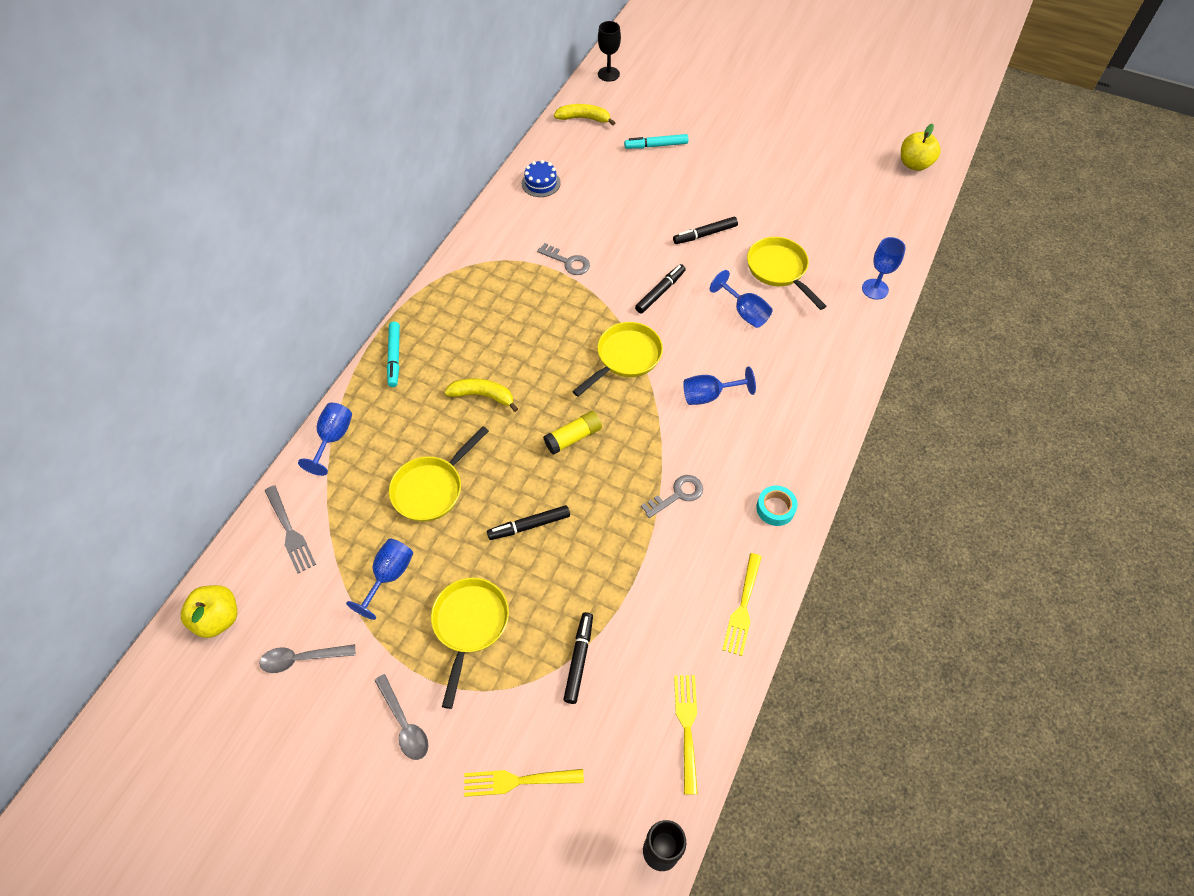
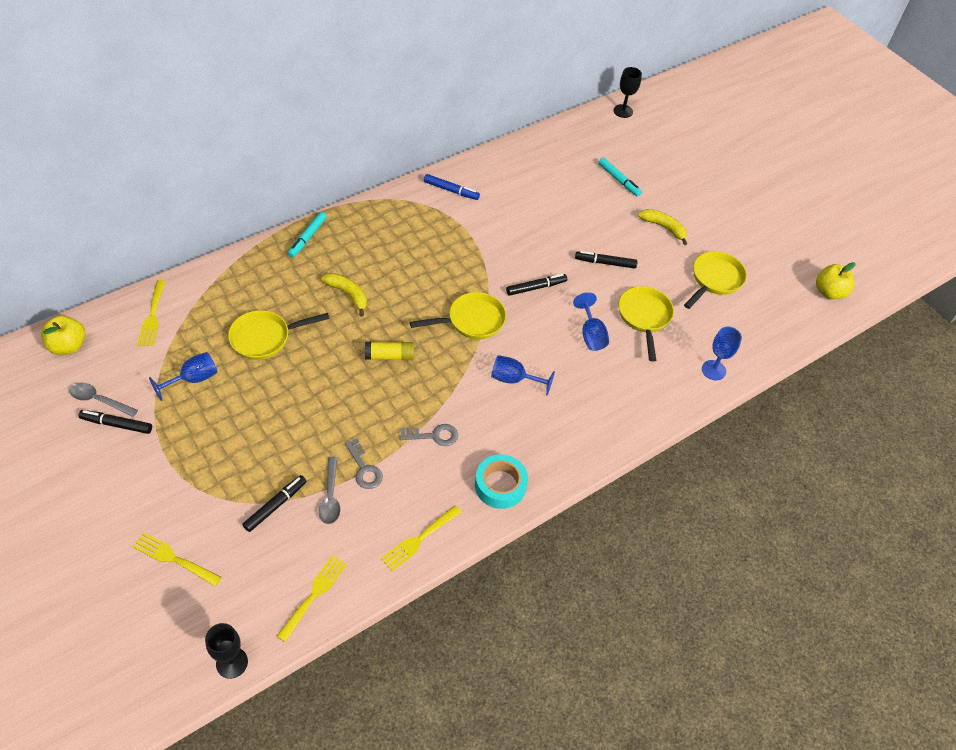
camera: 25 degrees right, 5 degrees down
(290, 532) = (152, 316): grey fork -> yellow fork
(333, 438) = (225, 271): blue goblet -> none
(404, 723) = (130, 478): grey spoon -> grey spoon (330, 497)
(469, 625) = (220, 441): yellow pan -> yellow pan (714, 280)
(504, 233) = (451, 190): none -> blue marker
(529, 526) = (311, 398): black marker -> black marker (117, 424)
(541, 183) = (507, 167): blue cake -> none
(568, 262) = (482, 232): grey key -> grey key (364, 469)
(584, 118) = (577, 135): yellow banana -> yellow banana (663, 227)
(656, 145) = (619, 180): turquoise marker -> turquoise marker turned 150 degrees counterclockwise
(775, 508) = (500, 485): turquoise tape -> turquoise tape, size x1.51

